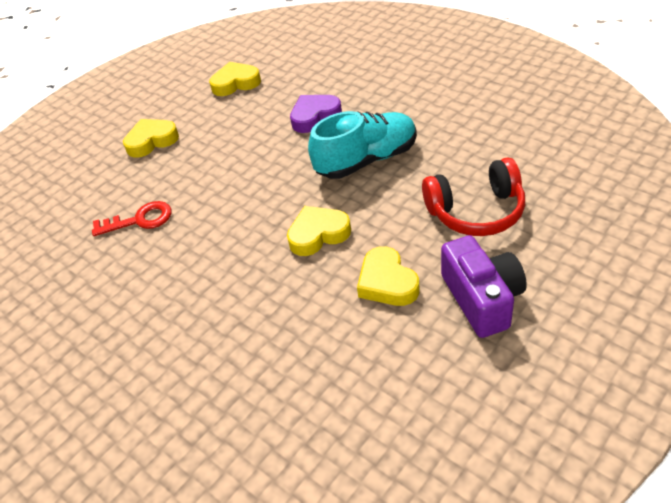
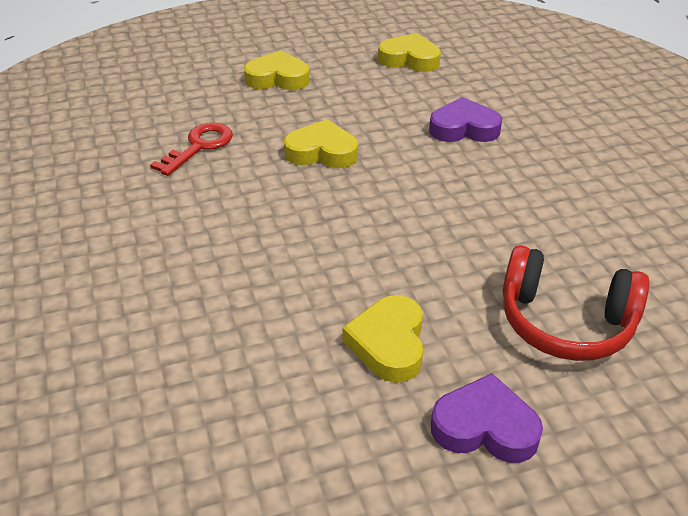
camera: 25 degrees right, 5 degrees down
(139, 220) = (199, 147): red key -> red key turned 75 degrees counterclockwise
(318, 234) = (359, 251): yellow heart -> yellow heart (322, 152)
(367, 160) = (482, 200): turquoise shoe -> none
(482, 299) = (485, 427): purple camera -> purple heart

